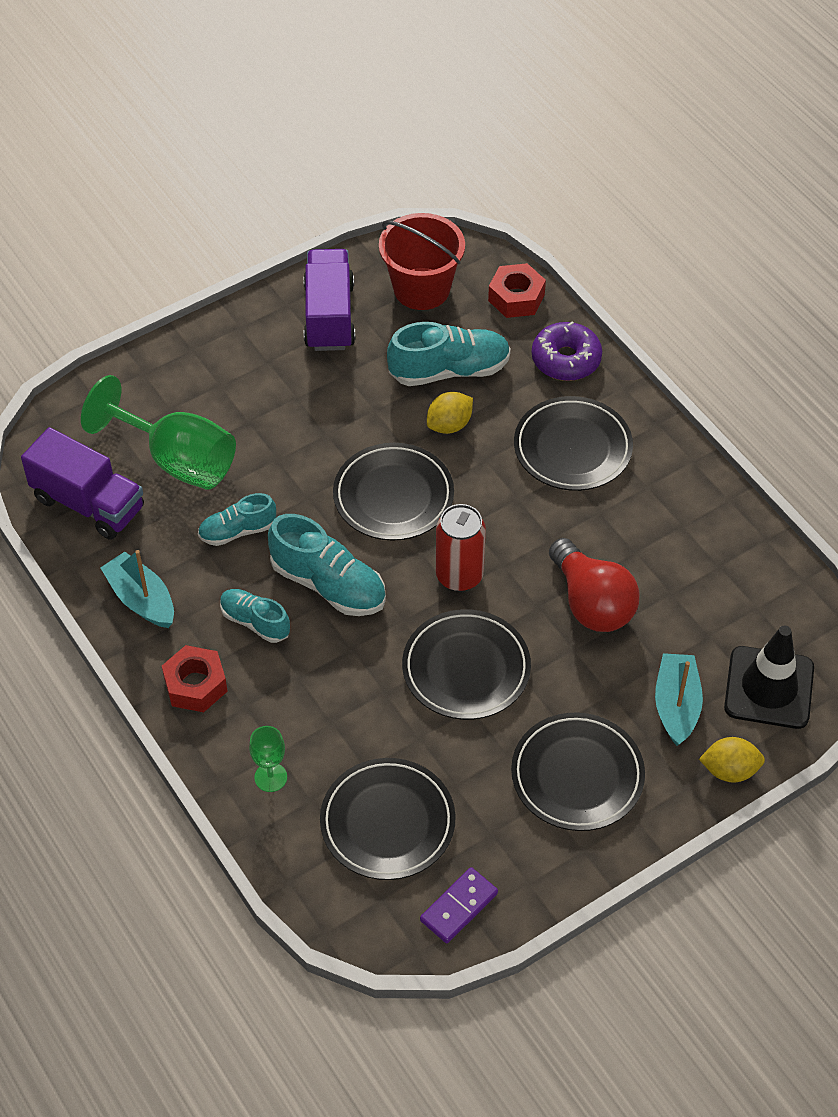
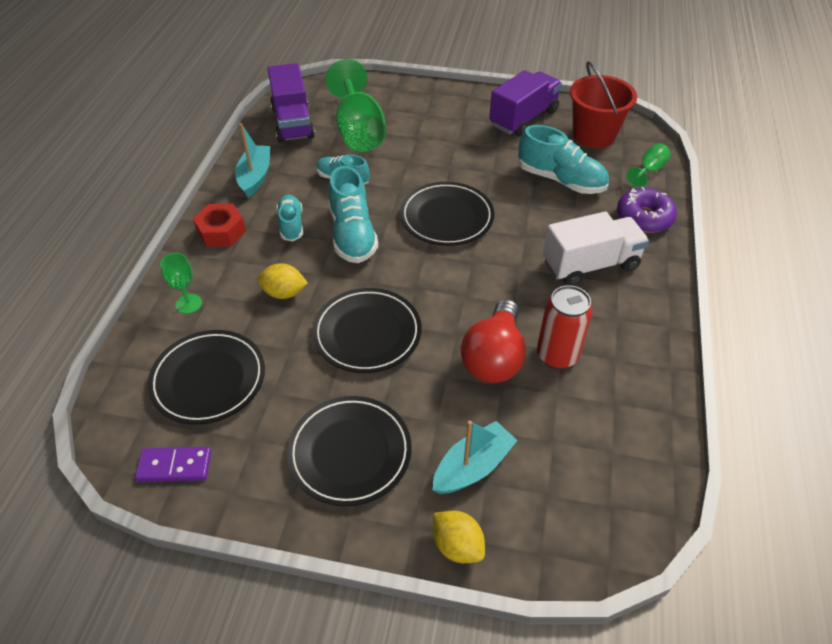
camera: 45 degrees right, 5 degrees down
(449, 425) = (526, 205): yellow lemon -> yellow lemon (284, 293)
(459, 576) = (430, 282): red can -> red can (557, 355)
(516, 298) = (649, 170): red nut -> green goblet
(572, 448) = (590, 265): black plate -> white truck
(769, 688) = (557, 514): black traffic cone -> none

